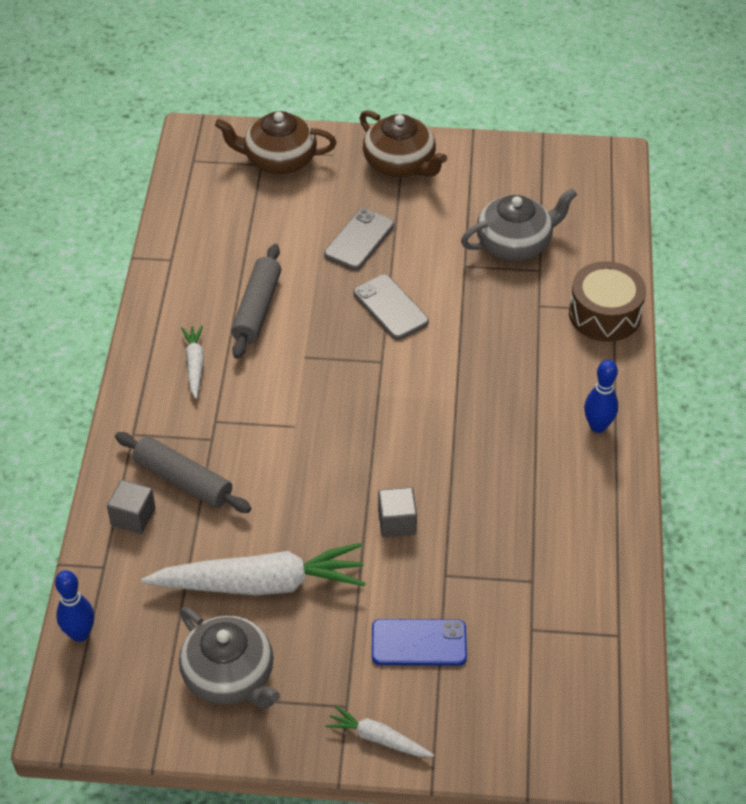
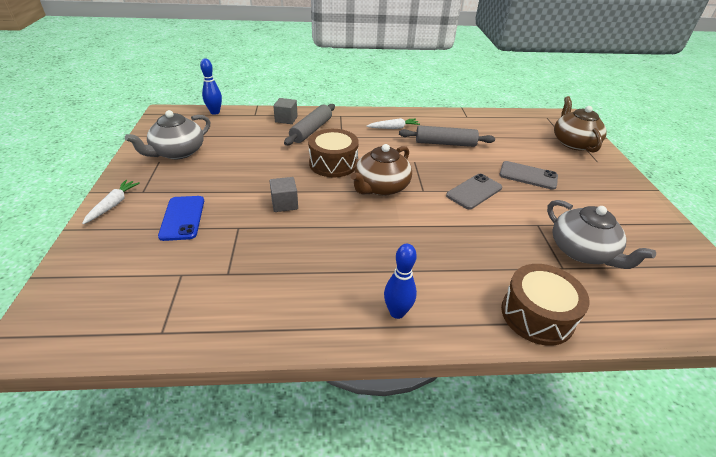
camera: 80 degrees right, 10 degrees down
(259, 583) = (239, 157): white carrot -> none
(297, 457) = (333, 163): none -> brown drum
(400, 164) = (616, 189): brown teapot -> brown teapot (381, 187)

